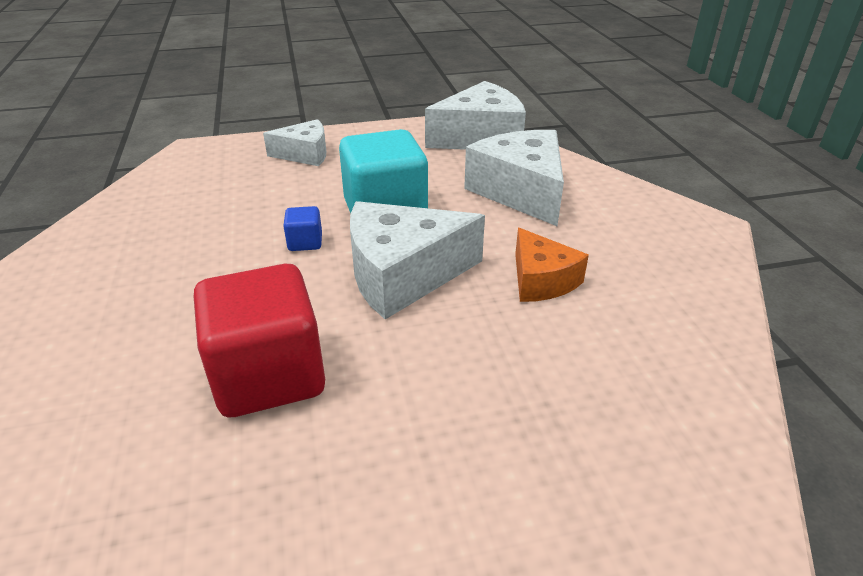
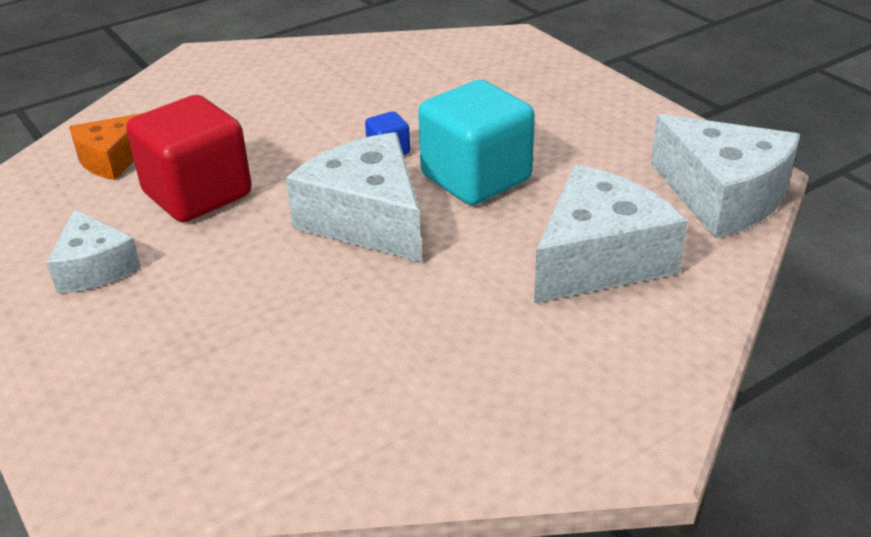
camera: 70 degrees right, 0 degrees up
(305, 154) = (558, 96): white cheese -> white cheese (94, 268)
(541, 280) = (408, 310): orange cheese -> orange cheese (112, 159)

